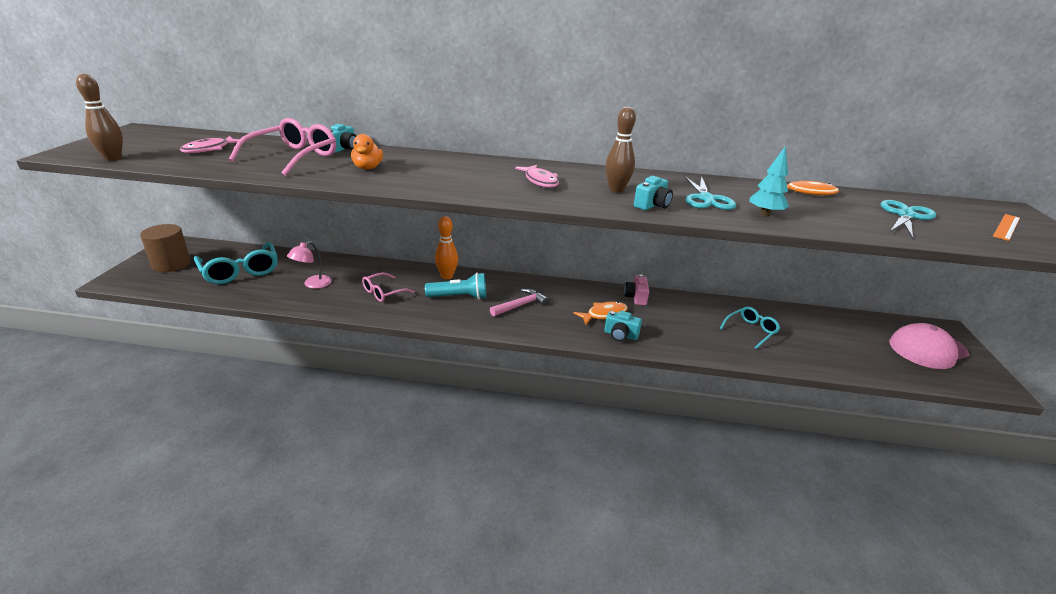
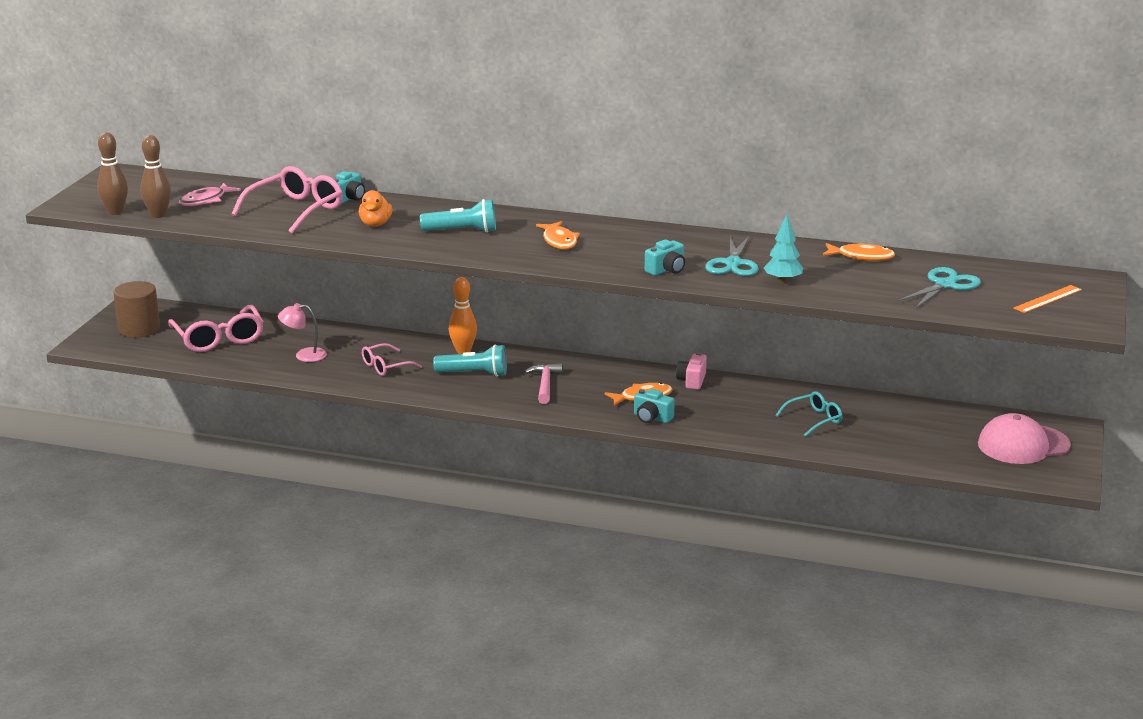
camera: 10 degrees right, 5 degrees down
(240, 271) = (219, 338): turquoise glasses -> pink glasses
(313, 284) = (304, 355): pink lamp -> pink lamp turned 45 degrees clockwise
(449, 173) = (462, 231): none -> turquoise flashlight
(520, 305) = (545, 384): pink hammer -> pink hammer turned 60 degrees counterclockwise
(540, 181) = (559, 241): pink fish -> orange fish
(616, 190) = (639, 252): brown bowling pin -> brown bowling pin (158, 215)

